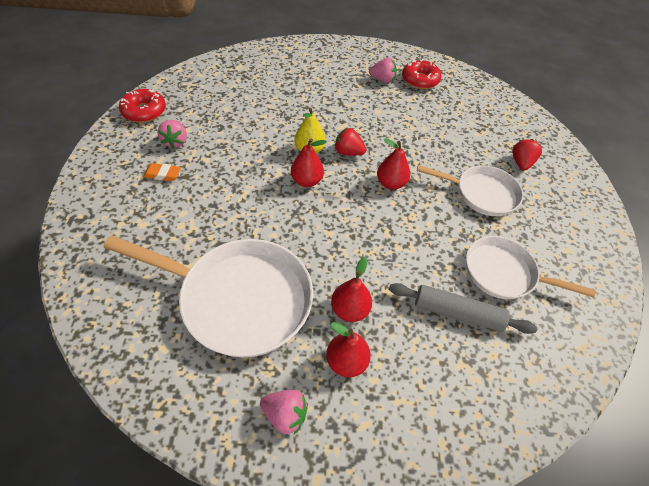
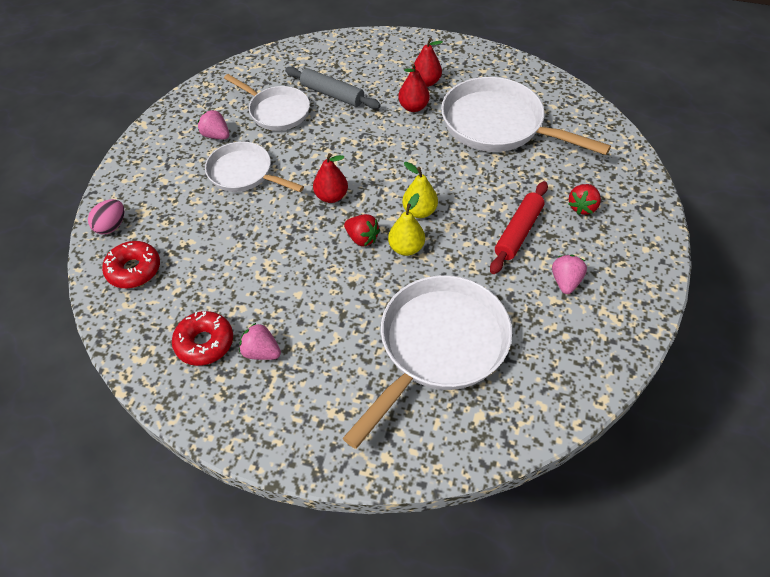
camera: 160 degrees left, 0 degrees up
(144, 111) = (614, 337): red donut -> red donut (134, 270)
(163, 174) = (574, 241): orange eraser -> none
(214, 175) = (518, 232): none -> red rolling pin
(270, 94) = (438, 346): none -> white pan
(285, 414) = (473, 66): pink strawberry -> pink strawberry (216, 136)
(306, 181) = (419, 211): red pear -> yellow pear
(521, 163) = (173, 198): red strawberry -> red strawberry (582, 207)
(546, 136) = (111, 226): none -> pink egg

